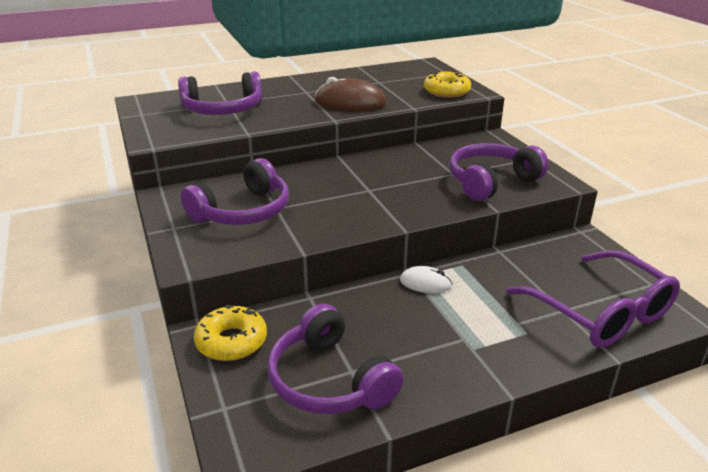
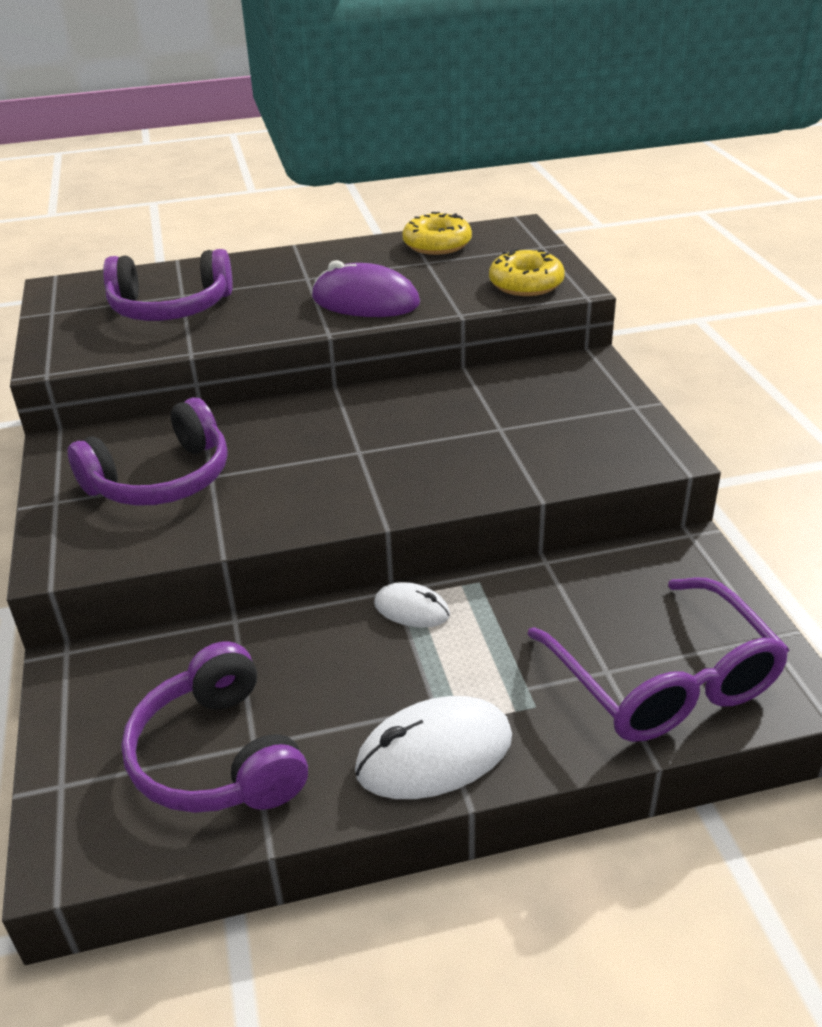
camera: 10 degrees right, 5 degrees up
(231, 341) = (103, 682): yellow donut -> yellow donut (437, 244)
(350, 103) = (365, 301): brown mouse -> purple mouse
(474, 366) = (434, 754): none -> white mouse
(491, 182) = (554, 447): purple headphones -> none

